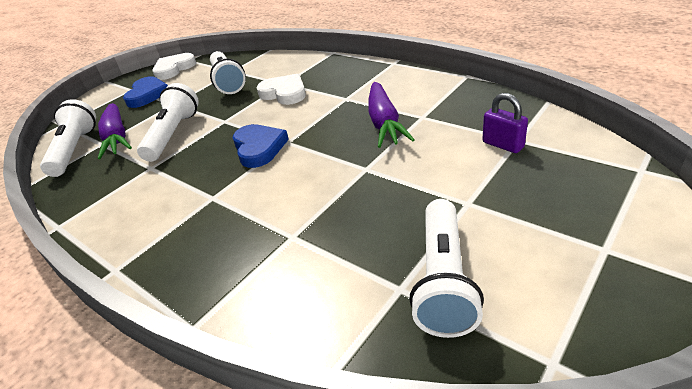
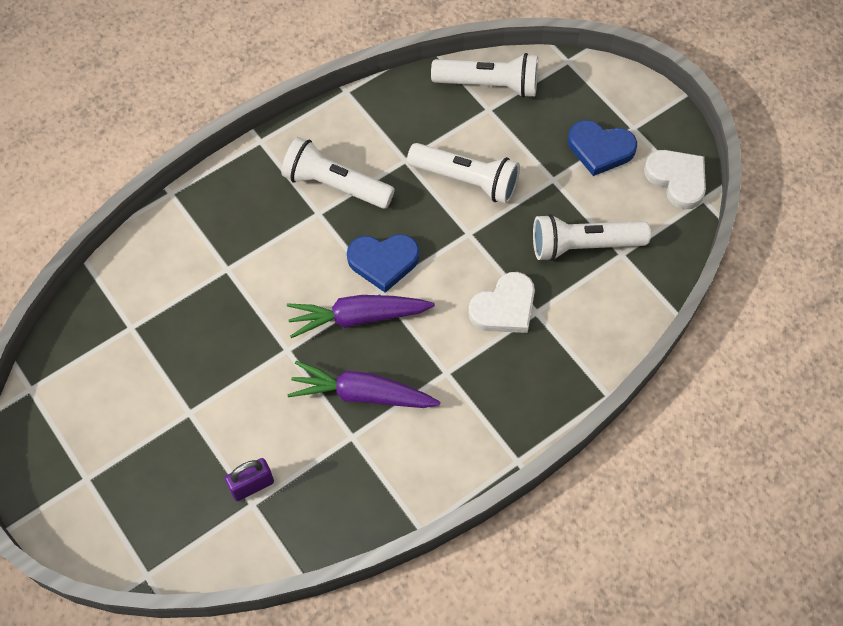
camera: 100 degrees right, 25 degrees up
(117, 138) = (492, 124): purple carrot -> purple carrot (357, 318)
(443, 279) = (122, 358): white flashlight -> white flashlight (335, 185)

